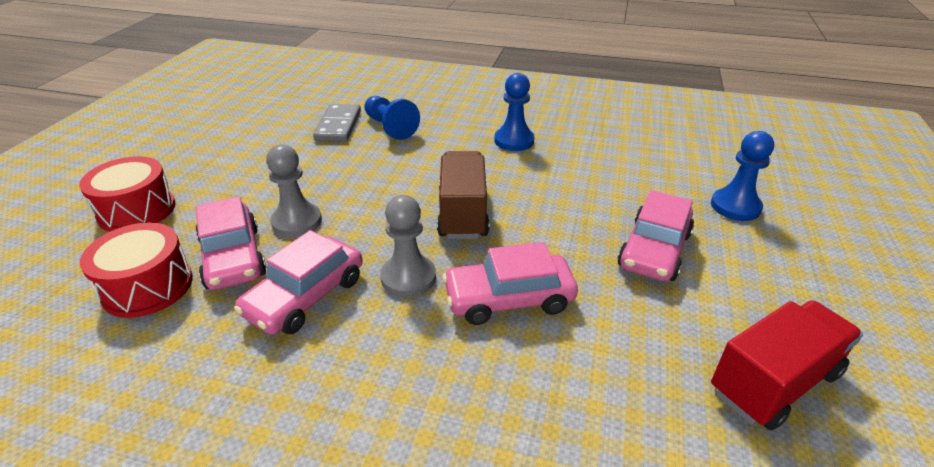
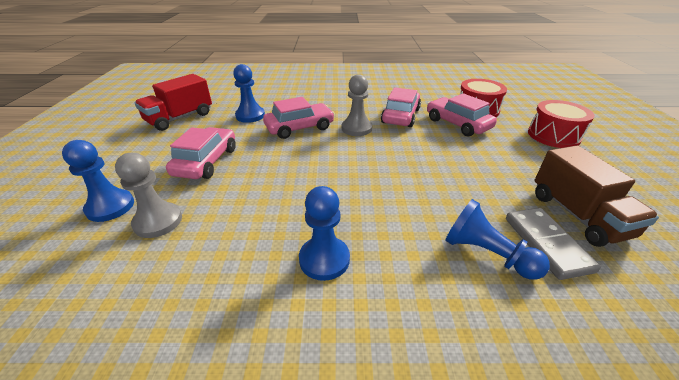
camera: 165 degrees right, 0 degrees up
(297, 222) = (449, 144): grey pawn -> grey pawn (158, 221)
(463, 213) = (344, 166): brown truck -> brown truck (577, 215)
(611, 359) = (250, 116): none -> blue pawn

